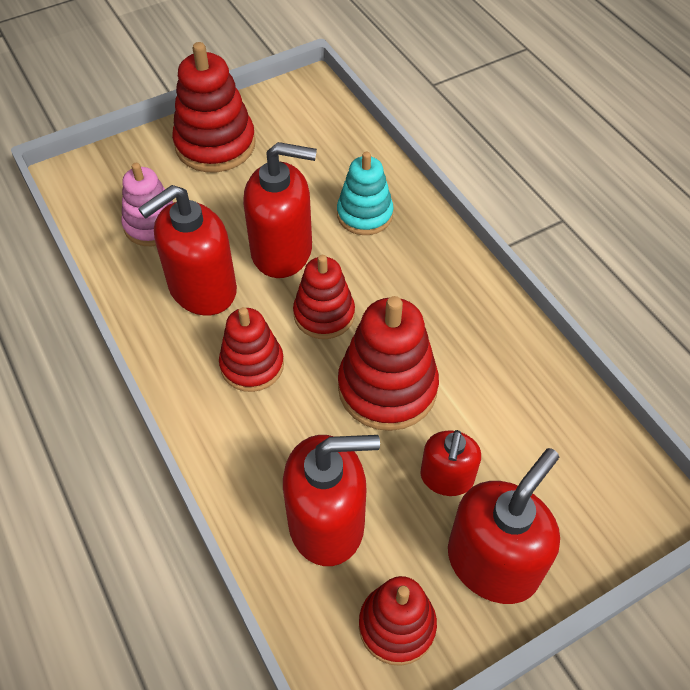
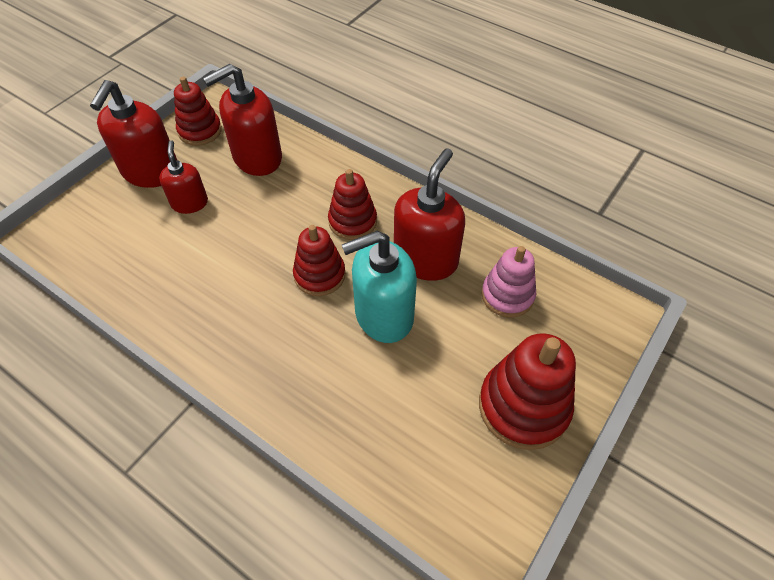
camera: 155 degrees right, 0 degrees up
(282, 251) = (383, 315): red soap dispenser -> turquoise soap dispenser
(364, 214) = (329, 383): turquoise stacking toy -> none
(387, 388) = (248, 241): red stacking toy -> none

